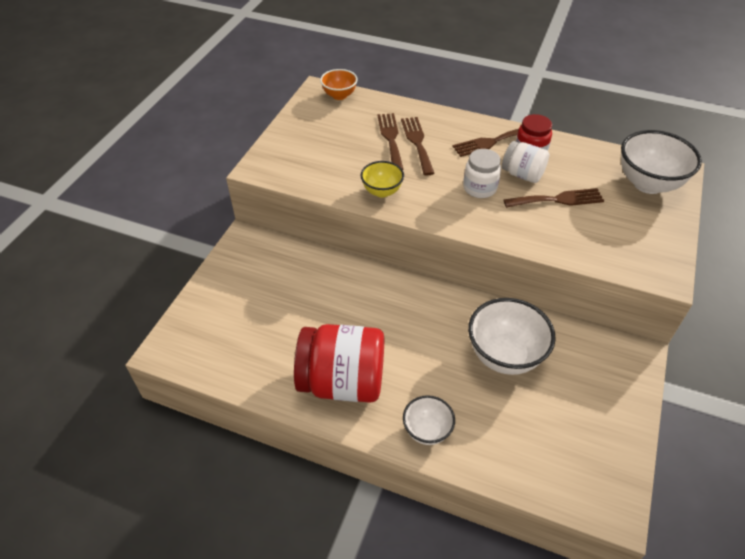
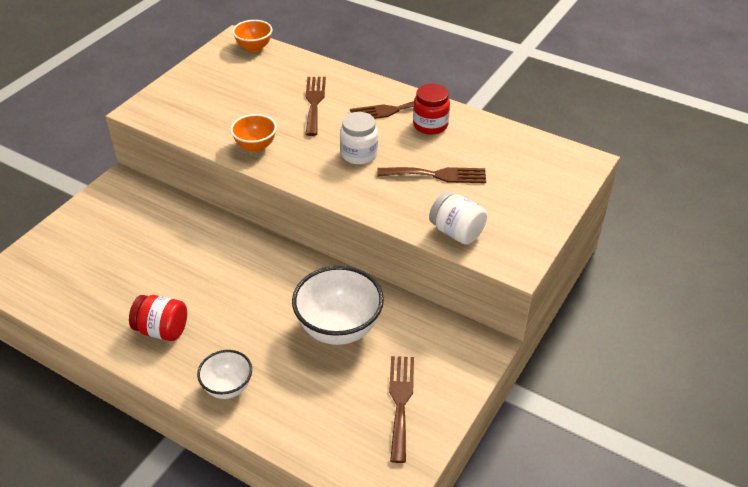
camera: 10 degrees right, 5 degrees down
(342, 382) = (162, 330): red jar -> red jar, size x0.55
(382, 191) = (255, 146): yellow bowl -> orange bowl
(391, 139) = (288, 96): brown fork -> brown fork (400, 403)
(522, 174) = (411, 146): white jar -> white jar (456, 232)
(648, 184) = (544, 170): white bowl -> none

